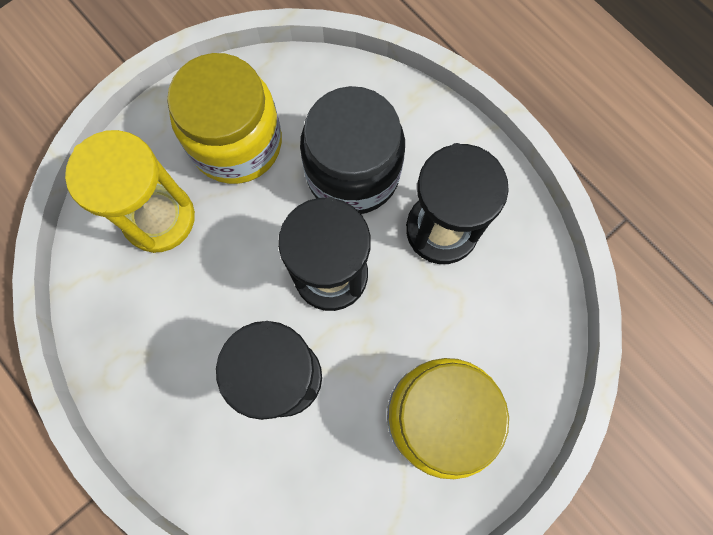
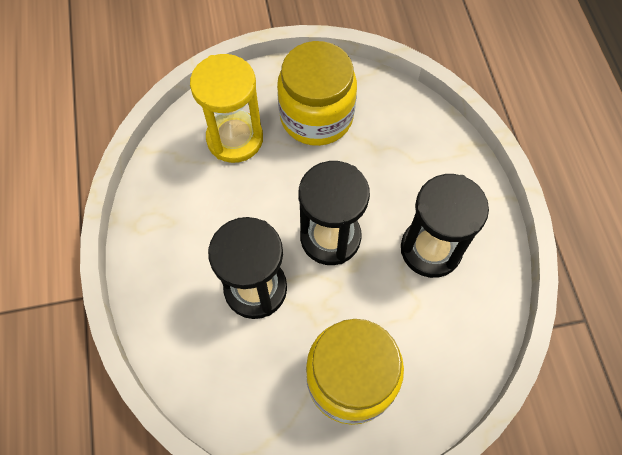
camera: 30 degrees right, 10 degrees down
(353, 173) = (387, 177): black jar -> none

